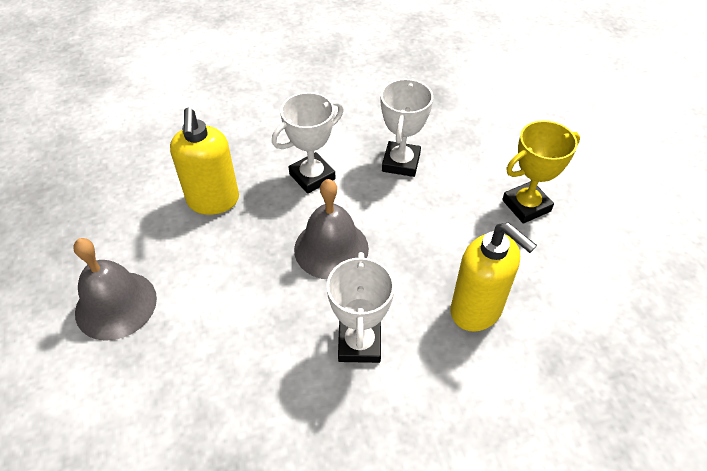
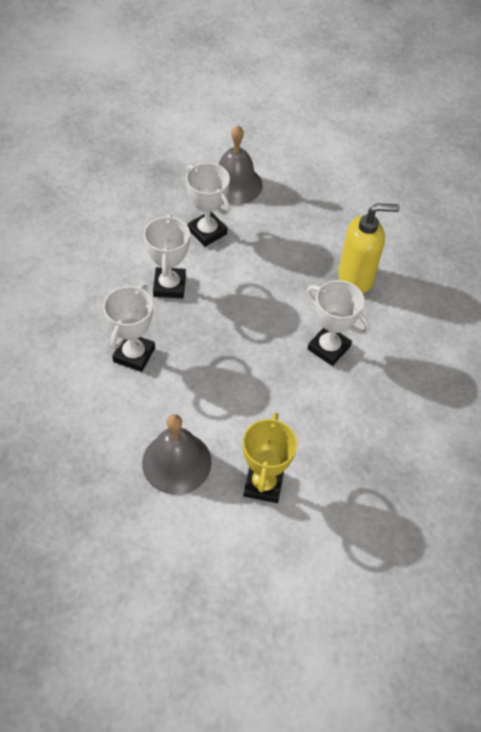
camera: 55 degrees left, 5 degrees up
(213, 201) = (134, 355): yellow soap dispenser -> white trophy
(331, 248) = (244, 316): grey bell -> grey bell (235, 184)
(526, 205) = (305, 200): yellow trophy -> yellow trophy (263, 484)

